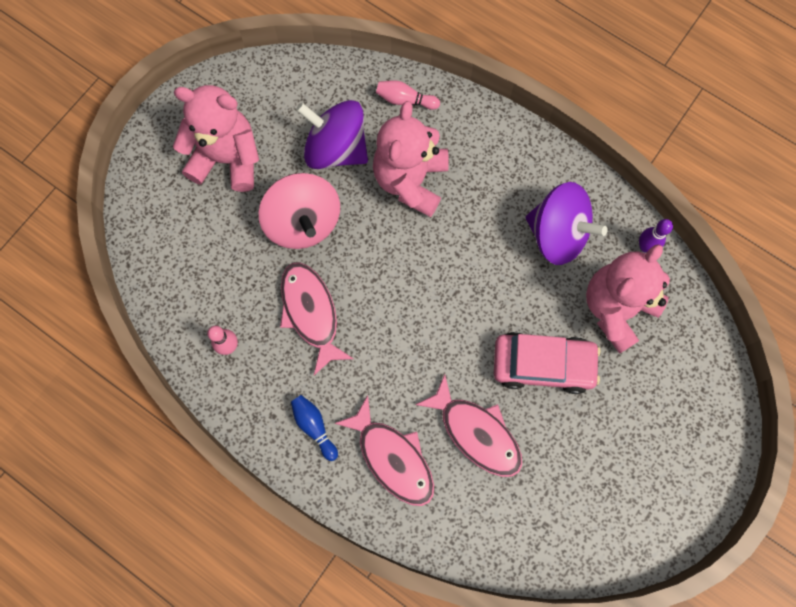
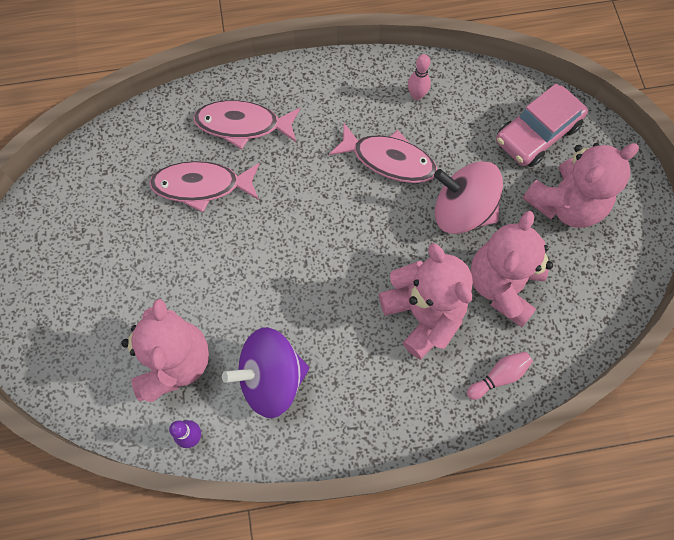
camera: 135 degrees right, 5 degrees down
(314, 427) = (311, 99): blue bowling pin -> none
(336, 149) = (503, 285): purple spinning top -> pink teddy bear
(543, 365) = (195, 270): pink car -> pink car (537, 133)

